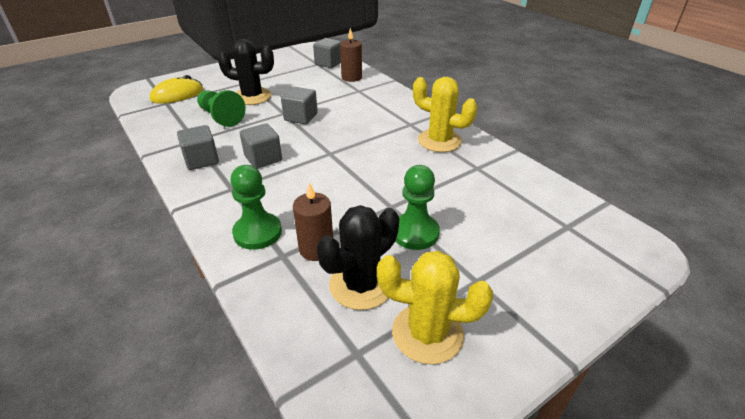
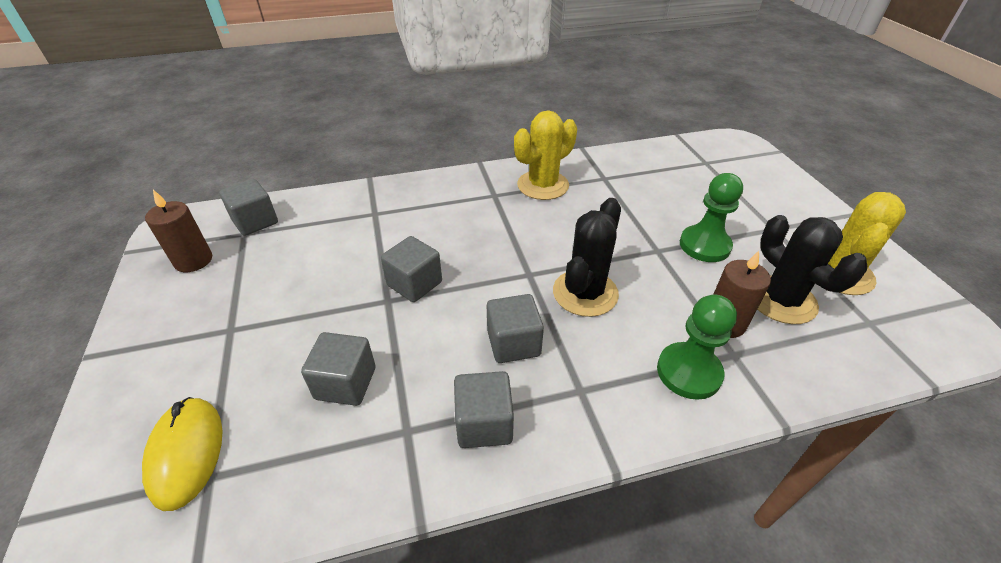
camera: 70 degrees left, 5 degrees up
(221, 117) = (345, 383): green pawn -> grey cube
(252, 97) = (299, 330): black cactus -> black cactus (585, 293)
(351, 77) = (328, 210): brown candle -> brown candle (193, 260)

